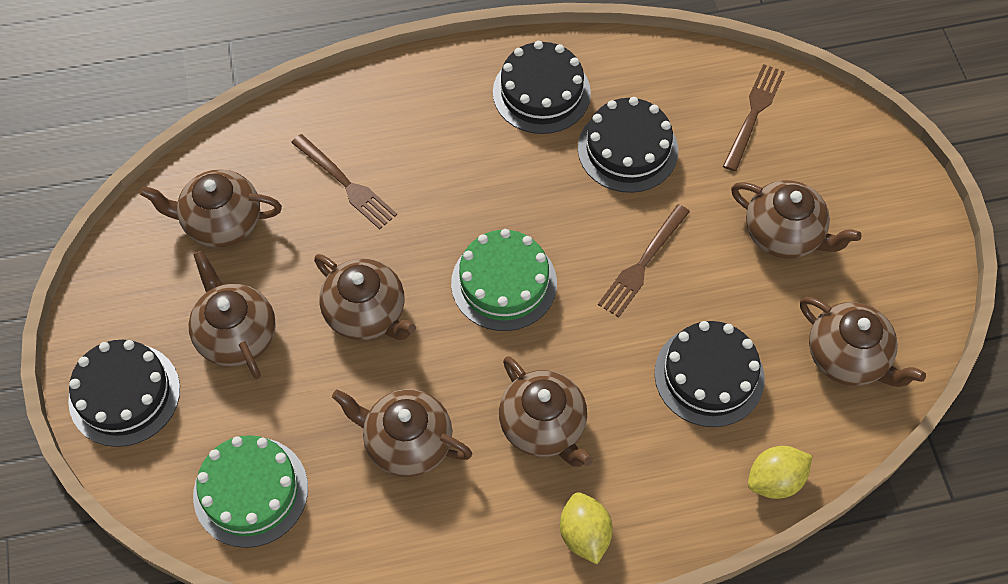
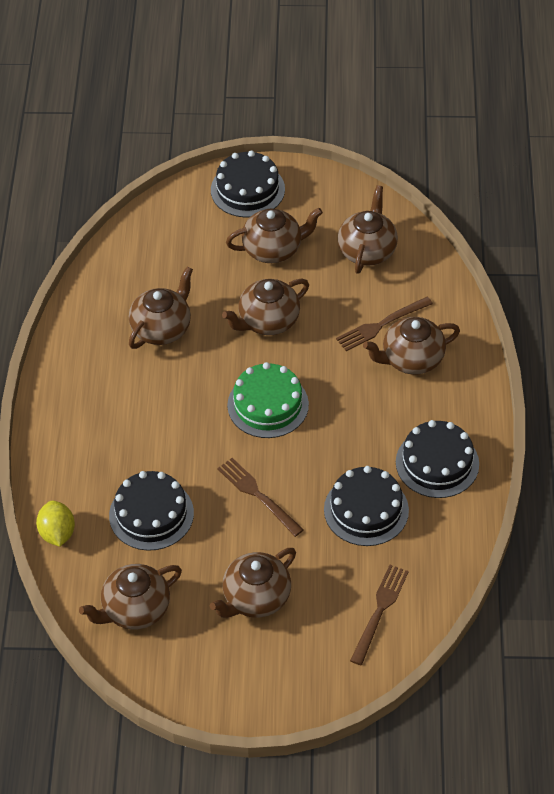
camera: 105 degrees right, 10 degrees down
(251, 491) = (157, 245): green cake -> none
(544, 426) = (146, 406): brown teapot -> brown teapot (411, 359)
(584, 534) = (61, 413): yellow lemon -> none
(754, 113) = (380, 610): brown fork -> brown fork turned 105 degrees counterclockwise

